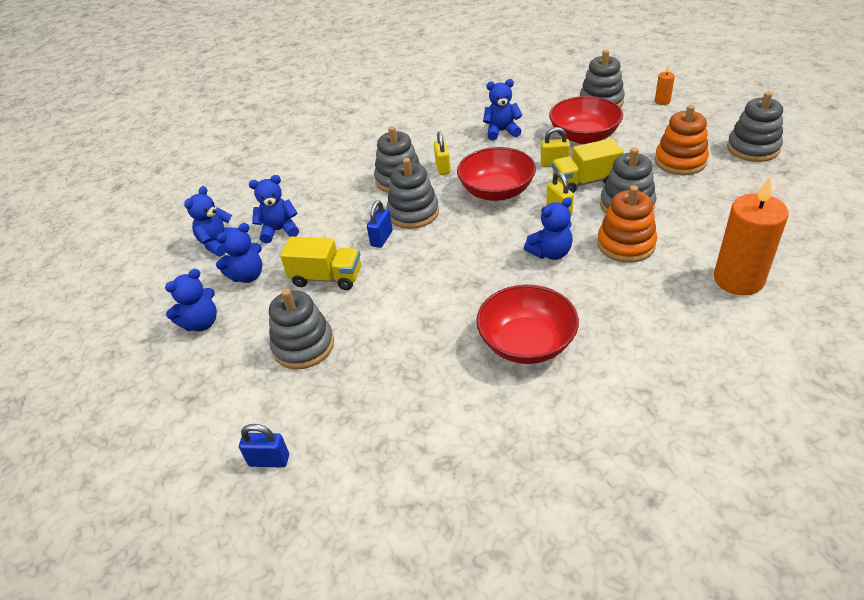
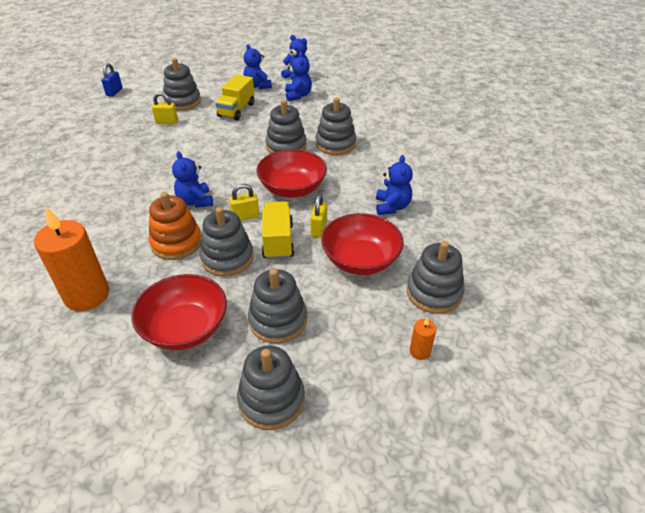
camera: 95 degrees right, 0 degrees up
(201, 323) = (226, 74): blue teddy bear -> none
(381, 238) = (263, 131): blue padlock -> none
(443, 168) = (342, 166): yellow padlock -> yellow padlock (167, 122)
(526, 343) = (118, 175): red bowl -> red bowl (185, 328)
(680, 161) = (278, 320): orange stacking toy -> grey stacking toy

